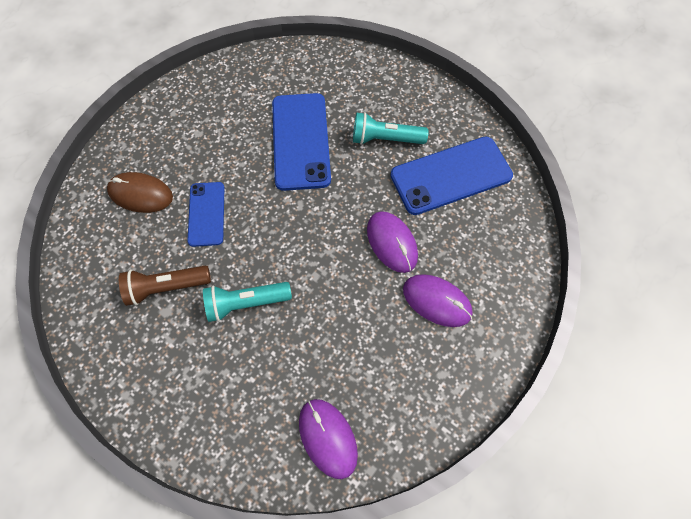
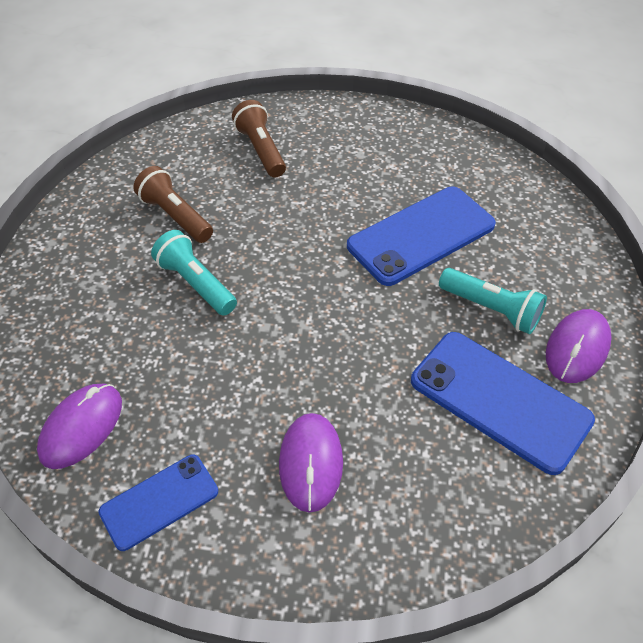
camera: 60 degrees right, 15 degrees down
(140, 194) = (260, 150): brown mouse -> brown flashlight
(206, 214) = (274, 205): blue phone -> blue phone (159, 501)
(385, 139) = (492, 309): turquoise flashlight -> turquoise flashlight turned 150 degrees clockwise
(392, 242) = (357, 379): purple mouse -> purple mouse (577, 348)

